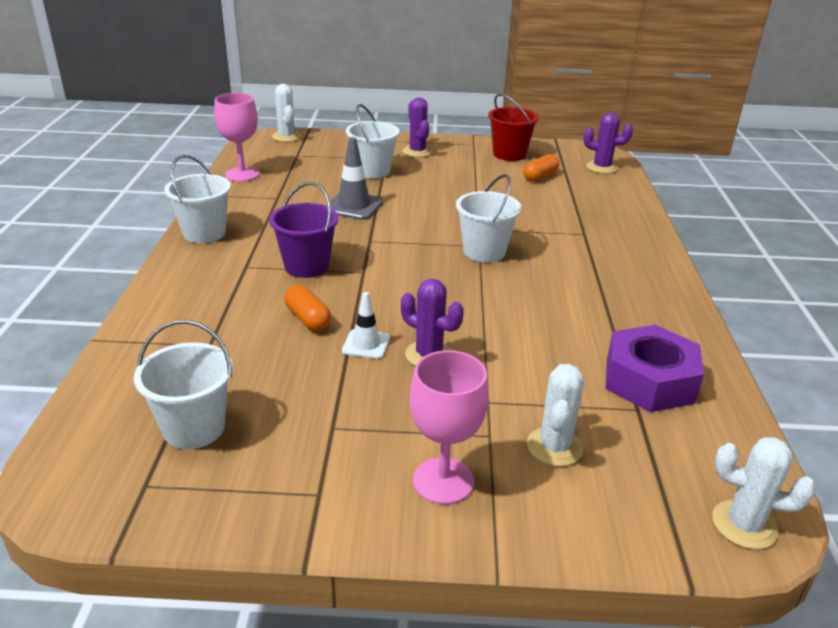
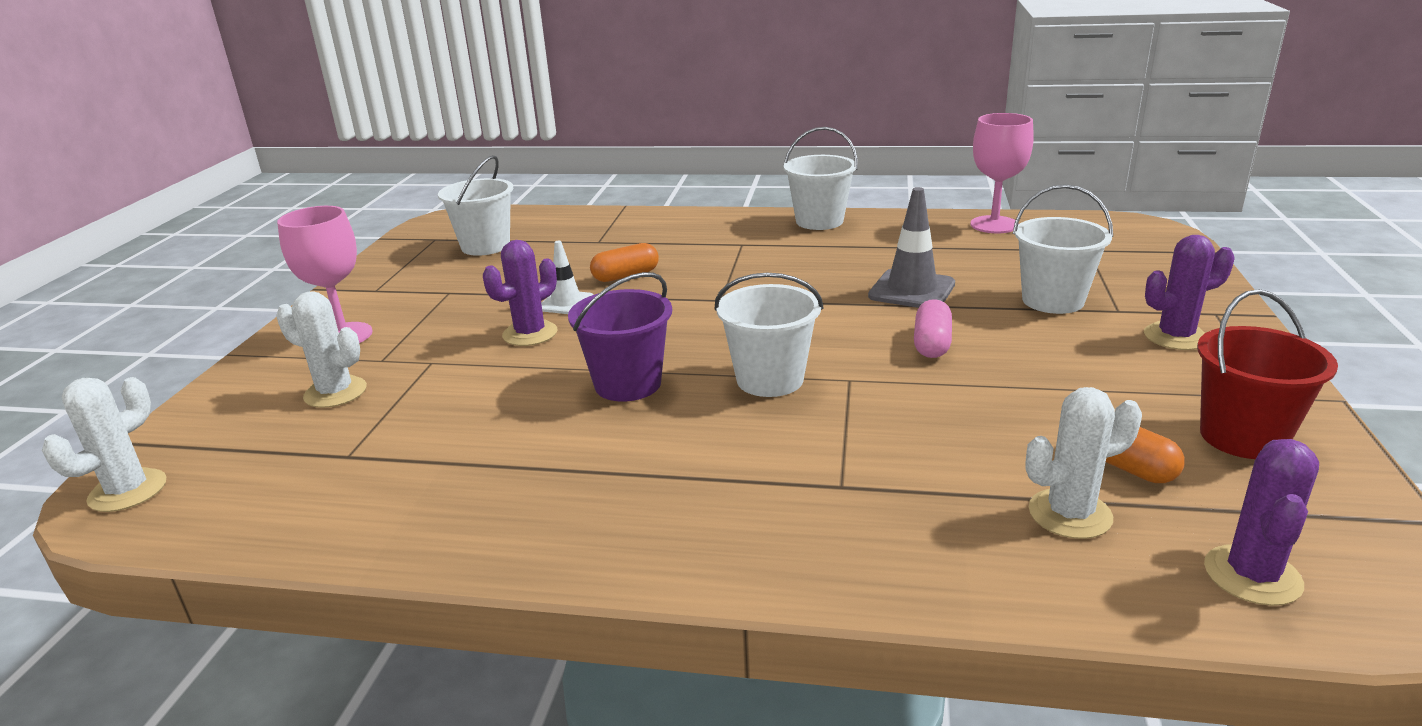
camera: 100 degrees right, 5 degrees down
(286, 137) = (1161, 239): white cactus -> white cactus (1070, 514)
(306, 266) = (738, 270): purple bucket -> purple bucket (628, 384)
(431, 205) = (931, 344): none -> pink capsule
(649, 380) = (390, 475): purple nut -> none

